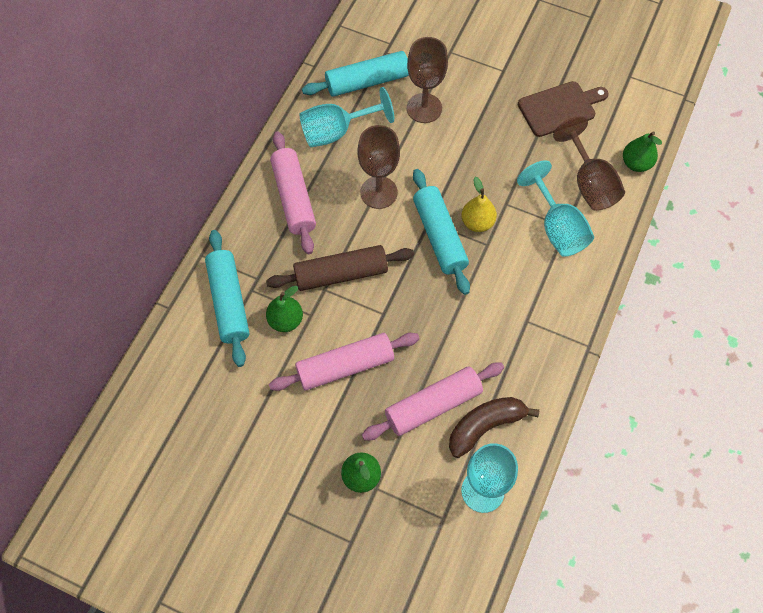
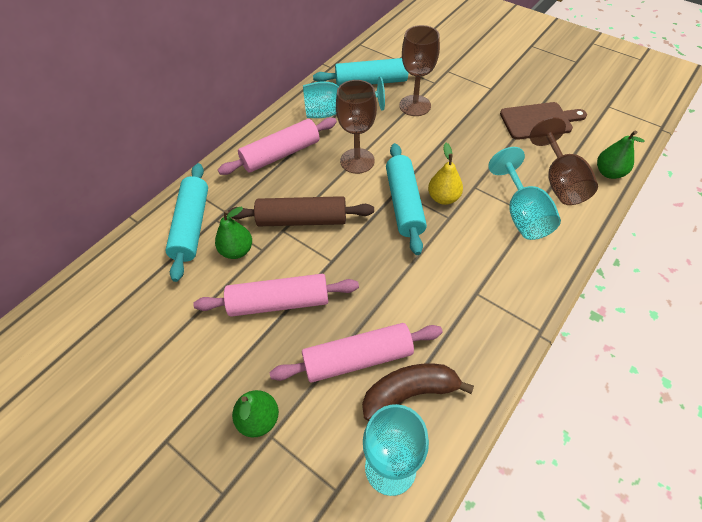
camera: 15 degrees right, 10 degrees down
(294, 198) = (281, 154): pink rolling pin -> pink rolling pin turned 60 degrees clockwise

